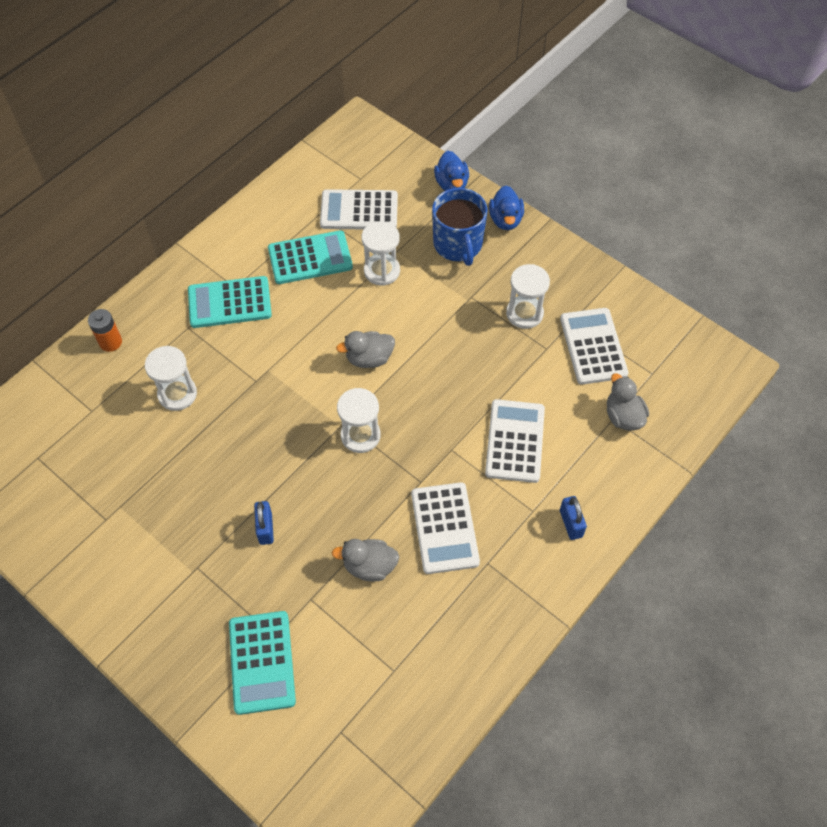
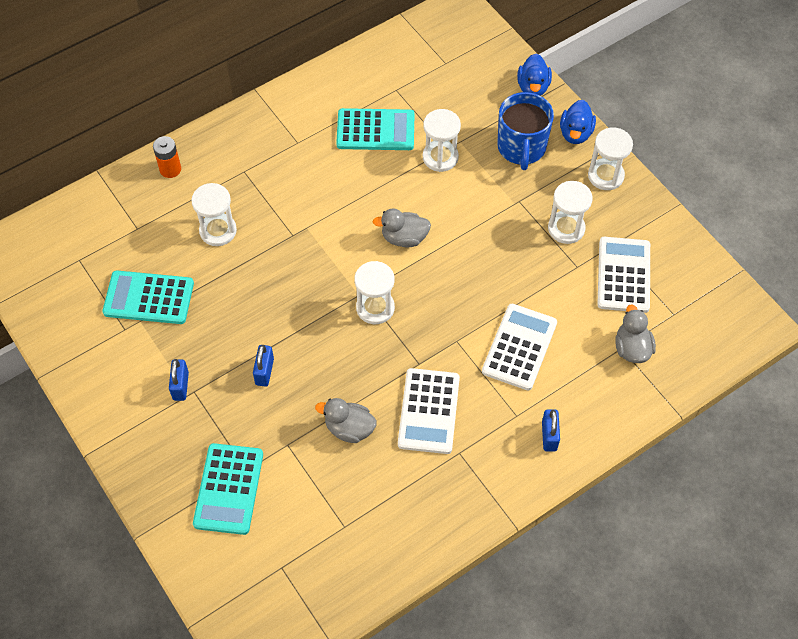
camera: 15 degrees right, 0 degrees up
(181, 565) = (180, 386): none -> blue padlock
(229, 303) = (288, 156): turquoise calculator -> turquoise calculator (149, 298)
(359, 210) = (435, 94): white calculator -> none
(546, 254) = (605, 176): none -> white hourglass

